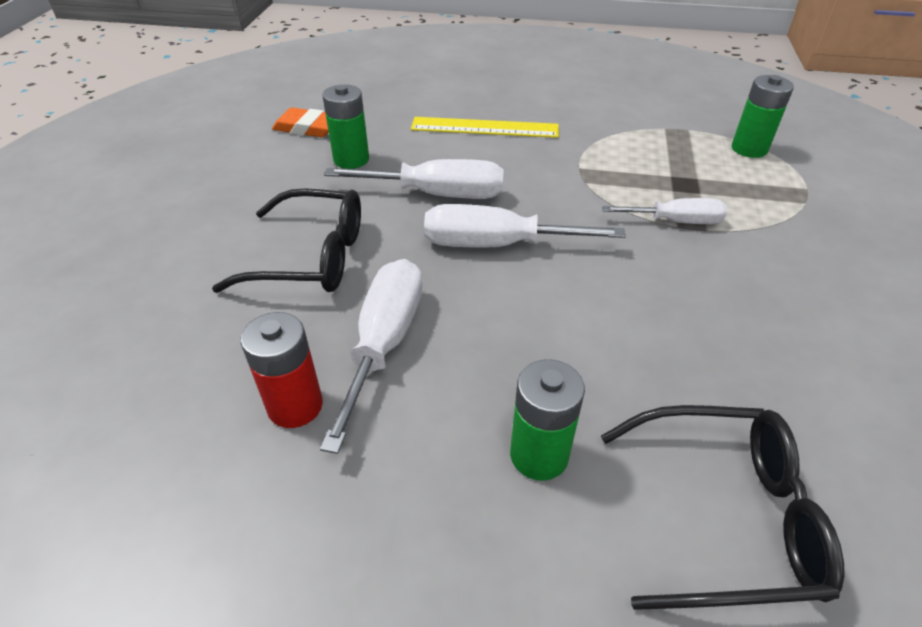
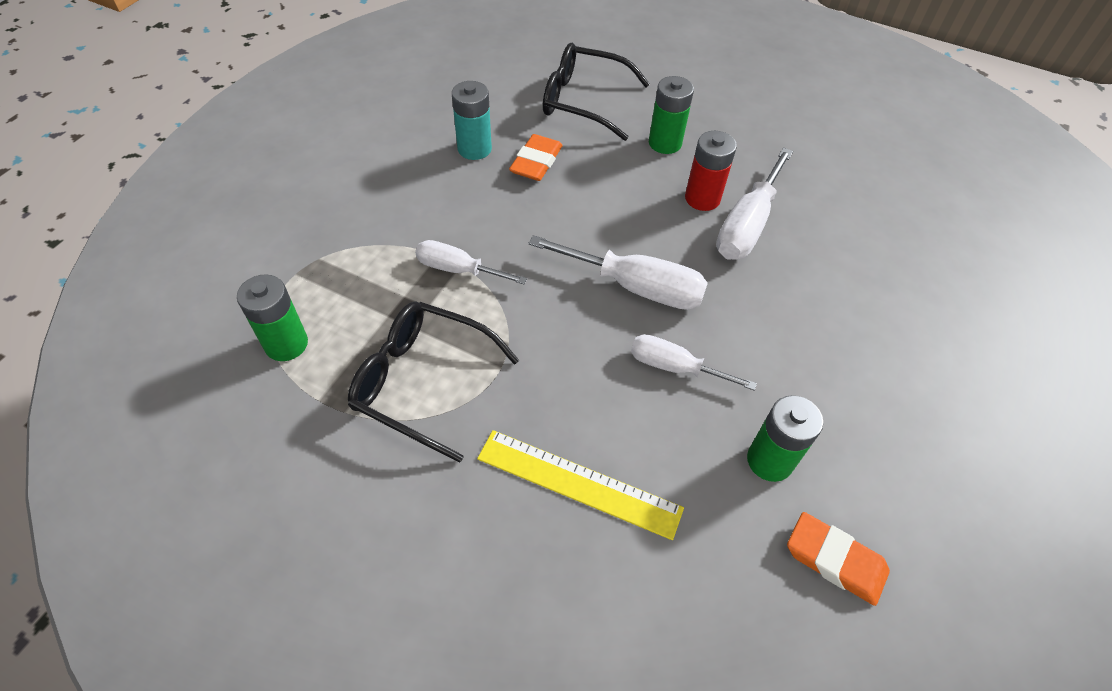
camera: 165 degrees left, 10 degrees up
(295, 406) = (808, 200): red battery -> red battery (702, 198)
(311, 257) = (808, 317): black glasses -> black glasses (423, 382)
(437, 195) = (674, 367): white screwdriver -> white screwdriver, size x0.64
(702, 362) = (536, 162): none -> orange eraser
(798, 360) = (474, 149): none -> turquoise battery

